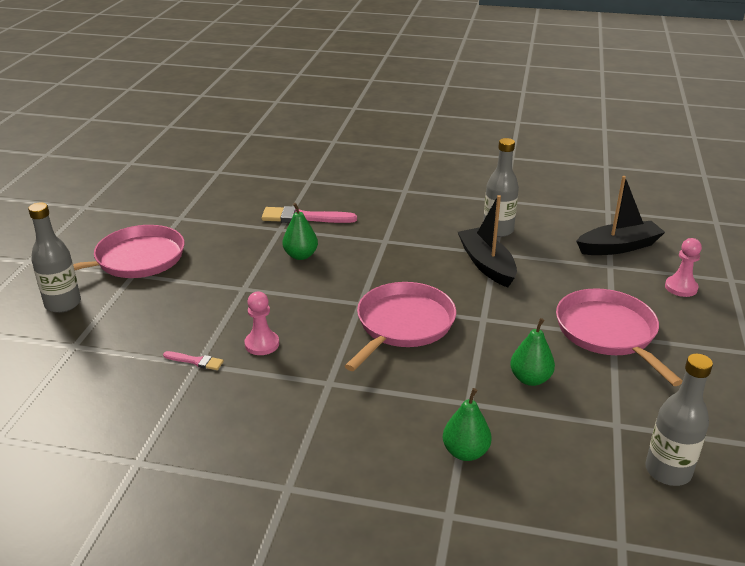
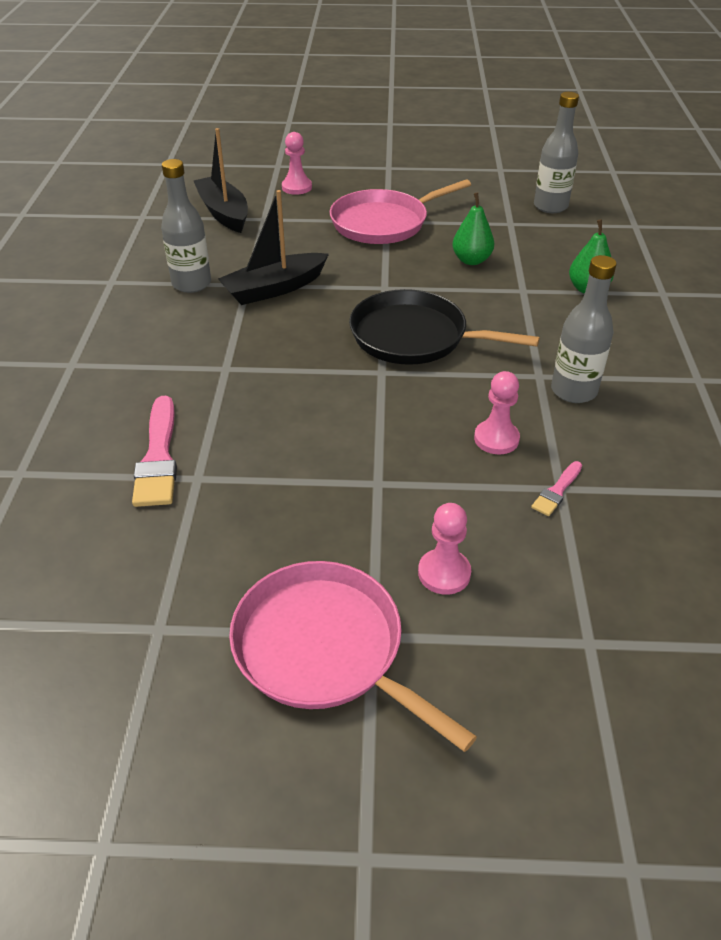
camera: 100 degrees left, 10 degrees up
(63, 304) = (491, 710): grey bottle -> grey bottle (573, 391)
(157, 302) = (444, 573): none -> pink pawn
(196, 361) = (557, 491): pink brush -> pink brush turned 150 degrees counterclockwise
(300, 255) = (277, 441): green pear -> none
(403, 325) = (414, 337): pink pan -> black pan

